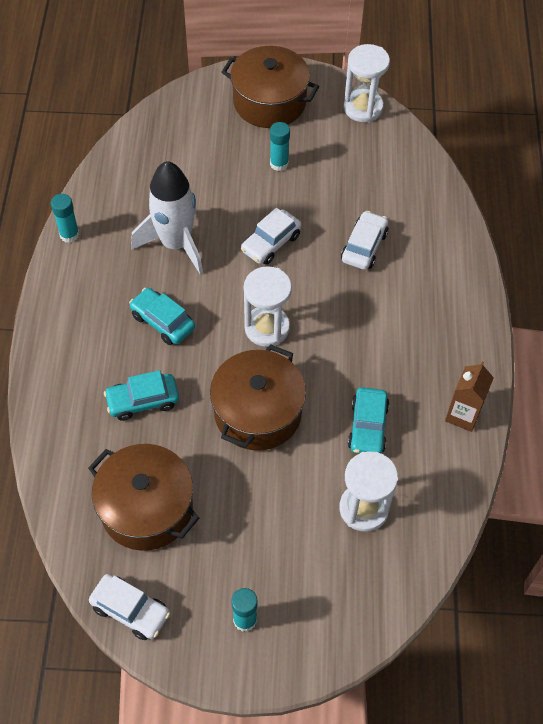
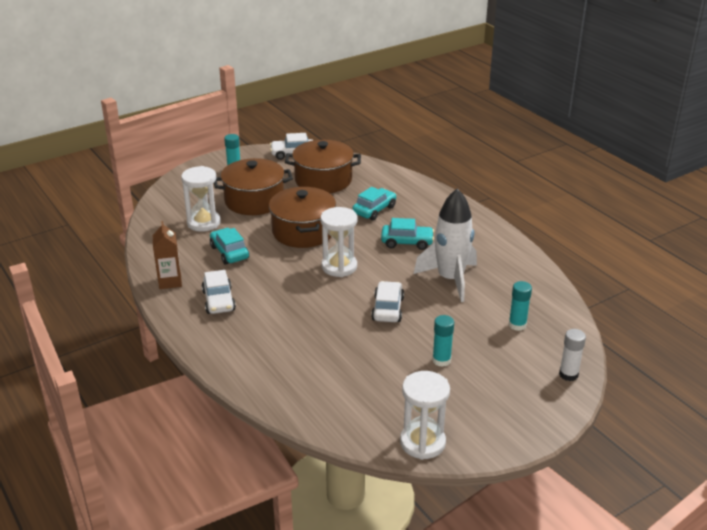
camera: 145 degrees right, 25 degrees down
(69, 234) = (522, 253): turquoise glue stick -> turquoise glue stick (517, 325)
(195, 97) = (568, 374): none -> white glue stick
(269, 102) = (506, 403): brown pot -> brown pot (254, 201)
(364, 246) = (317, 338): white car -> white car (219, 301)

